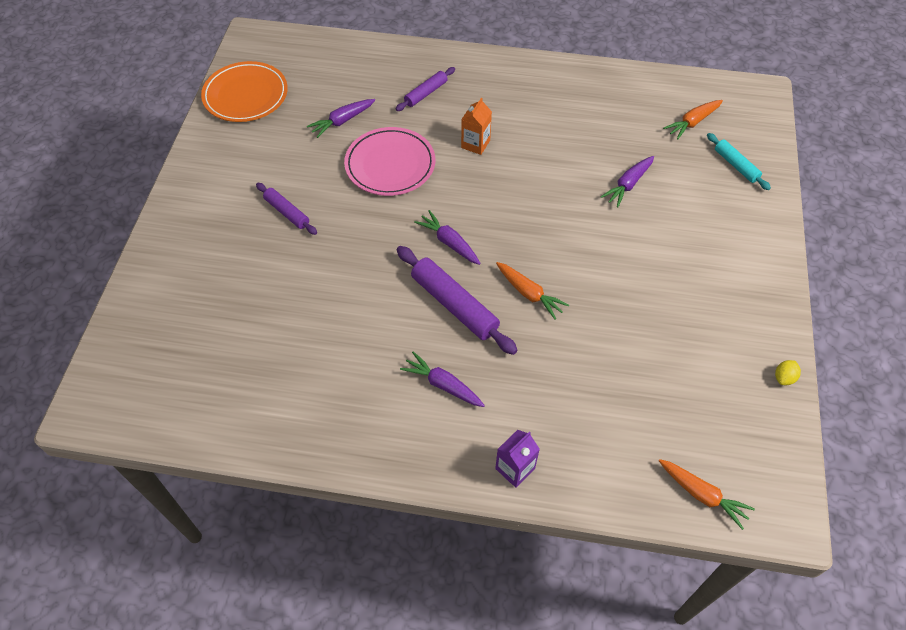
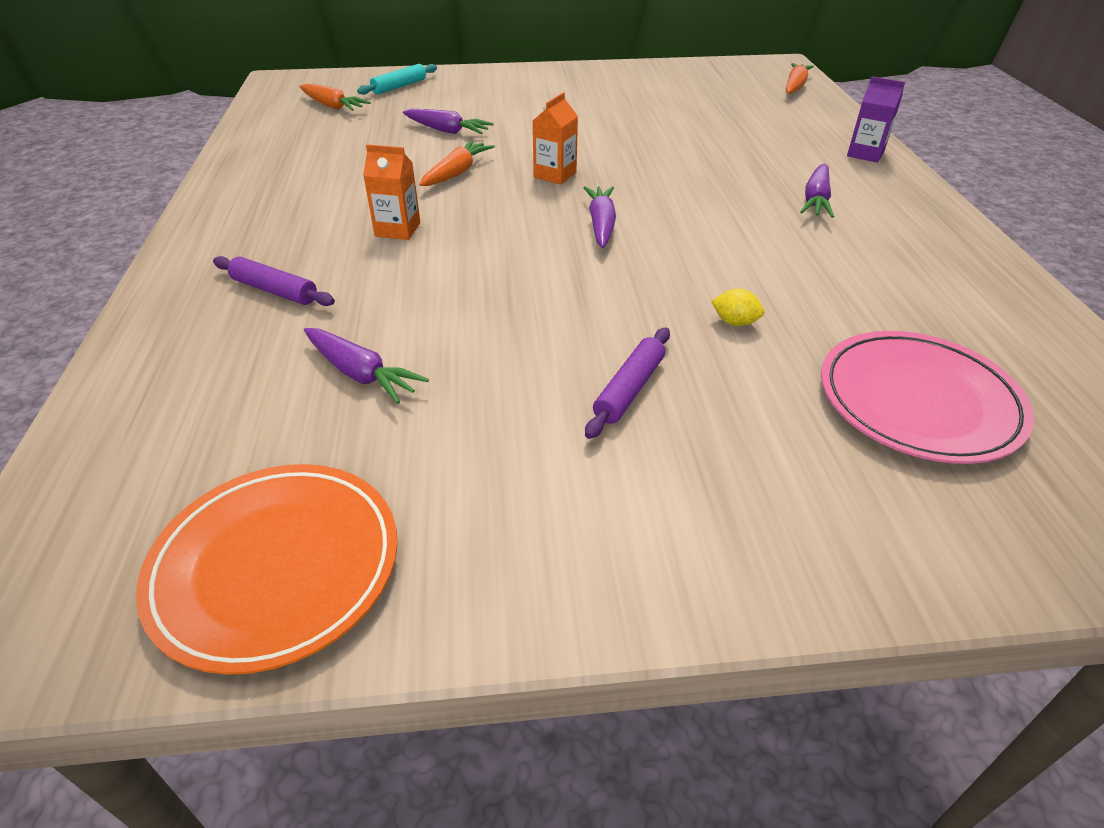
camera: 105 degrees left, 15 degrees down
(390, 165) = (466, 297): pink plate -> pink plate (918, 401)
(449, 242) = (601, 224): purple carrot -> purple carrot turned 150 degrees clockwise
(454, 305) = (700, 208): purple rolling pin -> none
(529, 294) = (646, 167): orange carrot -> orange carrot (457, 173)
(531, 234) = (555, 175): none -> orange carton
(783, 378) = (653, 66): yellow lemon -> yellow lemon (735, 322)

